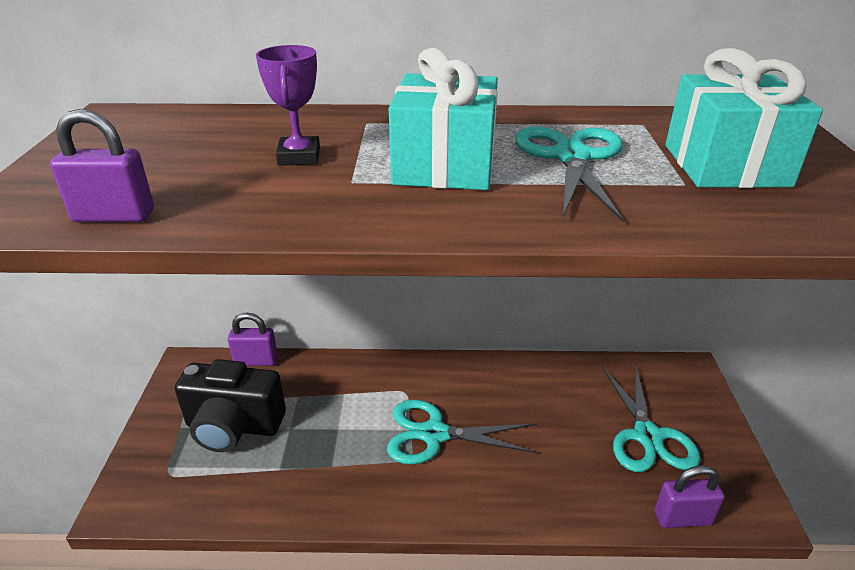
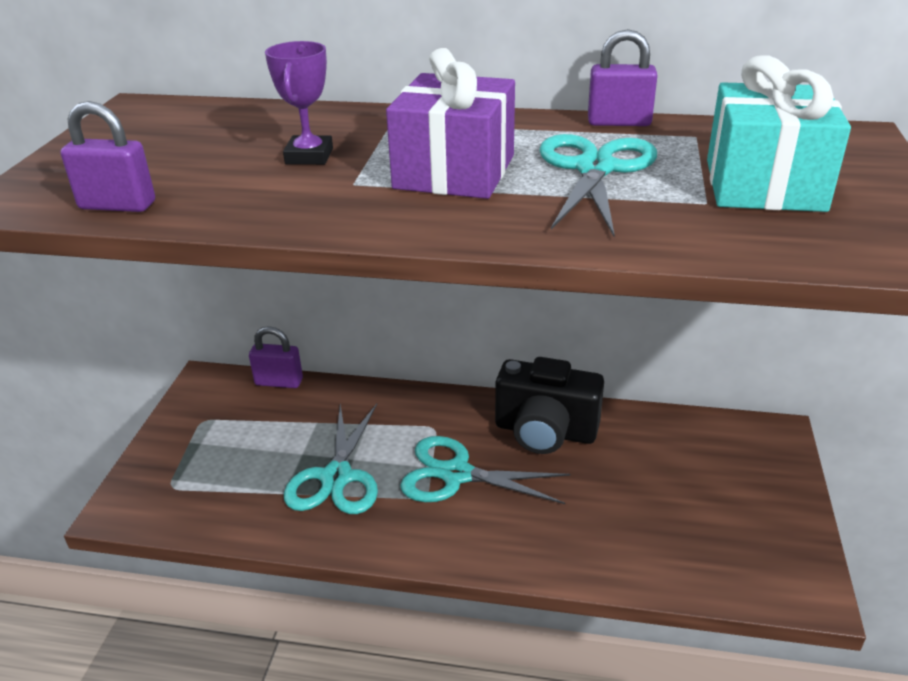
camera: 10 degrees right, 0 degrees up
(233, 427) = (244, 447): black camera -> black camera (545, 432)
(444, 166) = (454, 172): turquoise gift -> purple gift
(647, 436) = (701, 500): turquoise scissors -> turquoise scissors (336, 477)
(682, 518) = (717, 589): purple padlock -> purple padlock (619, 122)

